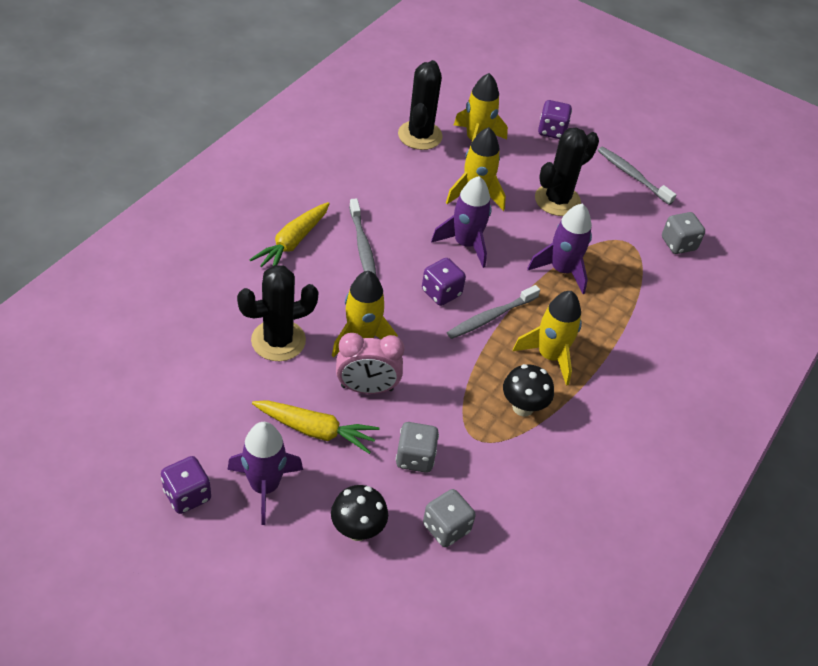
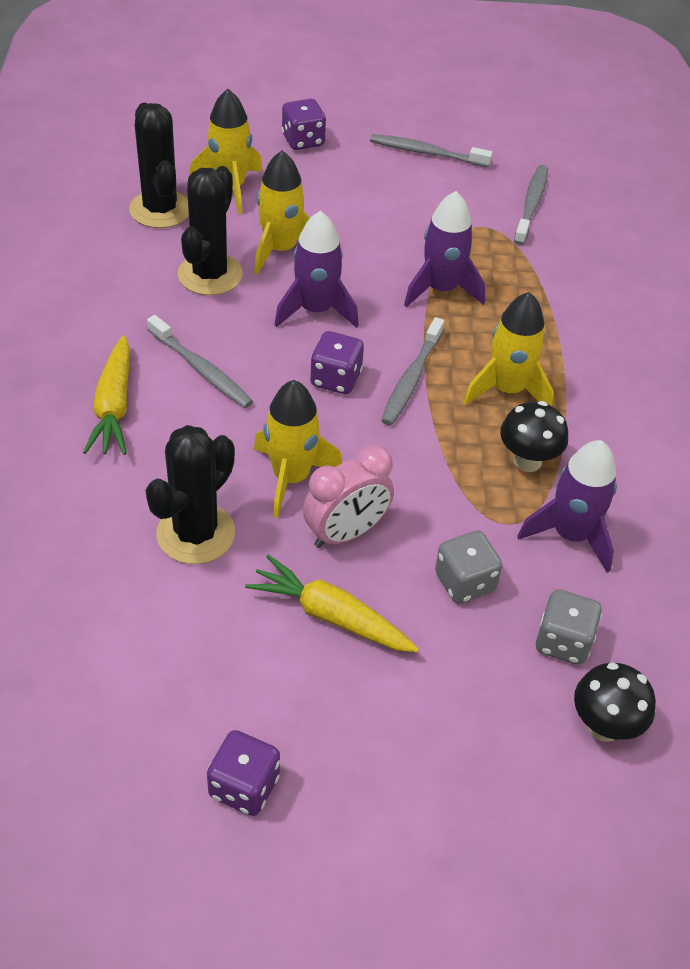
camera: 30 degrees left, 0 degrees up
(264, 486) = (327, 718): purple rocket -> purple rocket (570, 535)
(316, 430) = (330, 616): yellow carrot -> yellow carrot turned 135 degrees counterclockwise
(357, 530) = (473, 703): black mushroom -> black mushroom (604, 726)
(557, 200) = (372, 214): black cactus -> black cactus (210, 274)
(678, 244) = (531, 205): grey dice -> grey toothbrush

